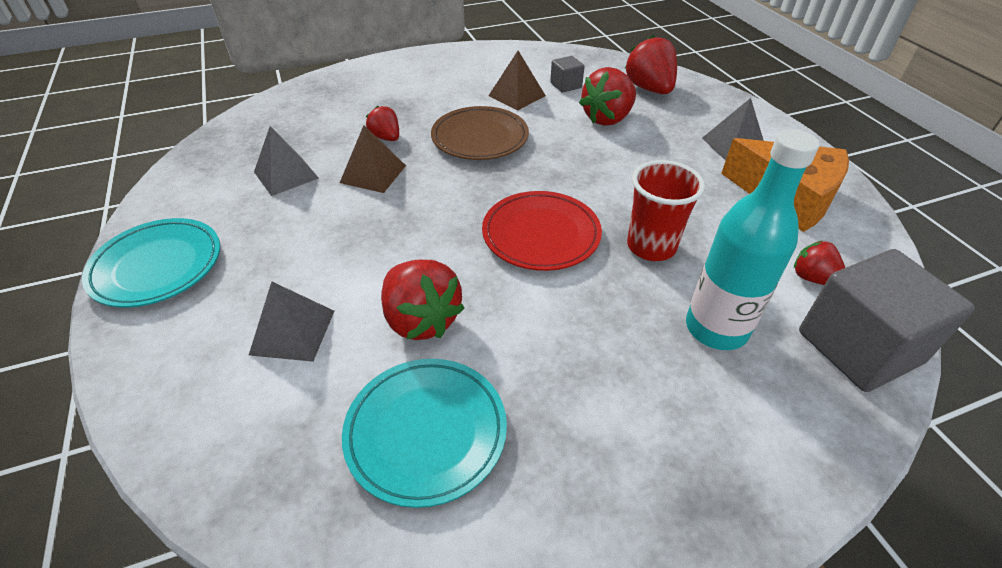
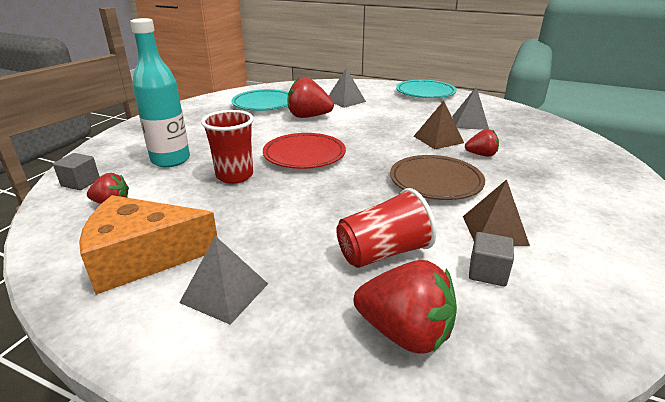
camera: 135 degrees right, 15 degrees down
(607, 118) = (383, 253): red strawberry -> red cup
(858, 347) = (81, 183): grey cube -> grey cube, size x0.47

